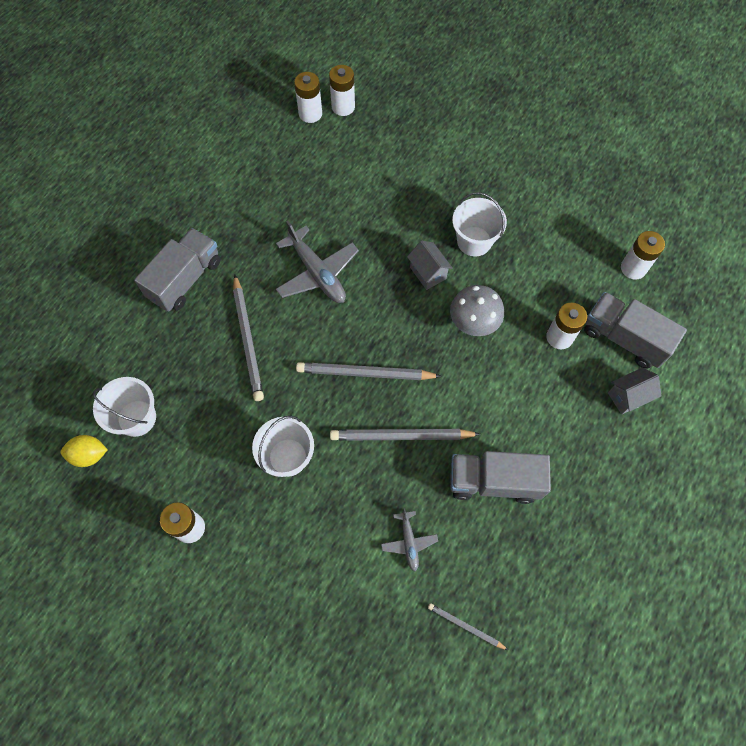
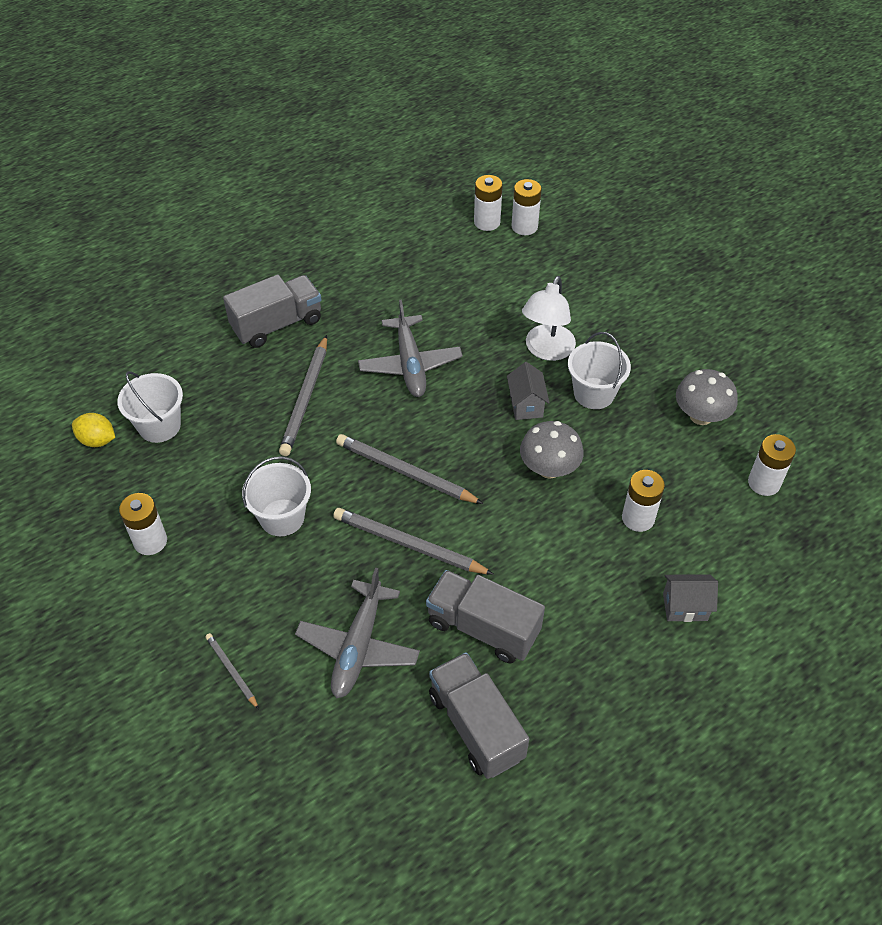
camera: 25 degrees right, 15 degrees down
(409, 542) = (358, 647): grey plane -> grey plane, size x1.87
(418, 217) = (546, 350): none -> white lamp
(465, 626) = (371, 754): grey pencil -> grey pencil (232, 671)
(562, 229) = (701, 416): none -> grey mushroom
(624, 338) = (713, 547): grey truck -> grey truck (476, 726)

